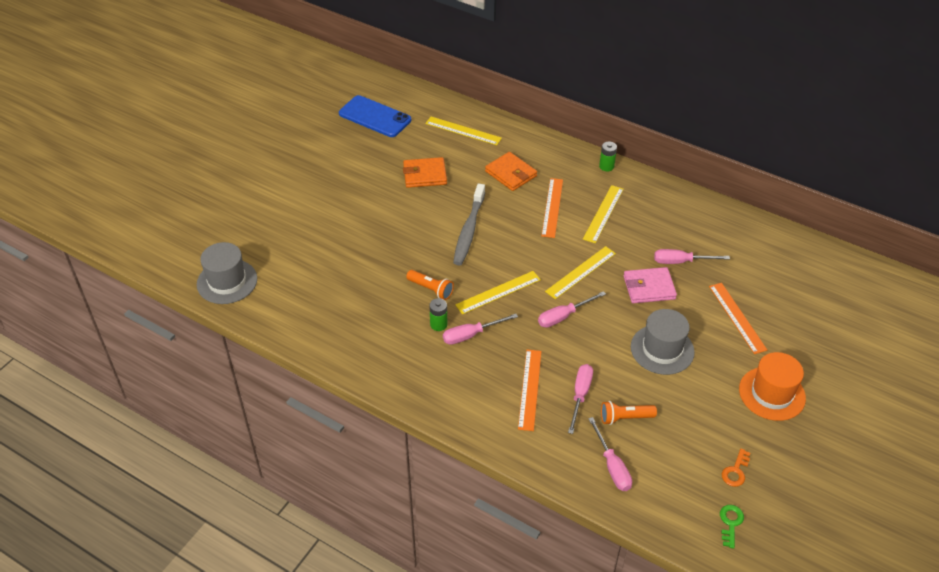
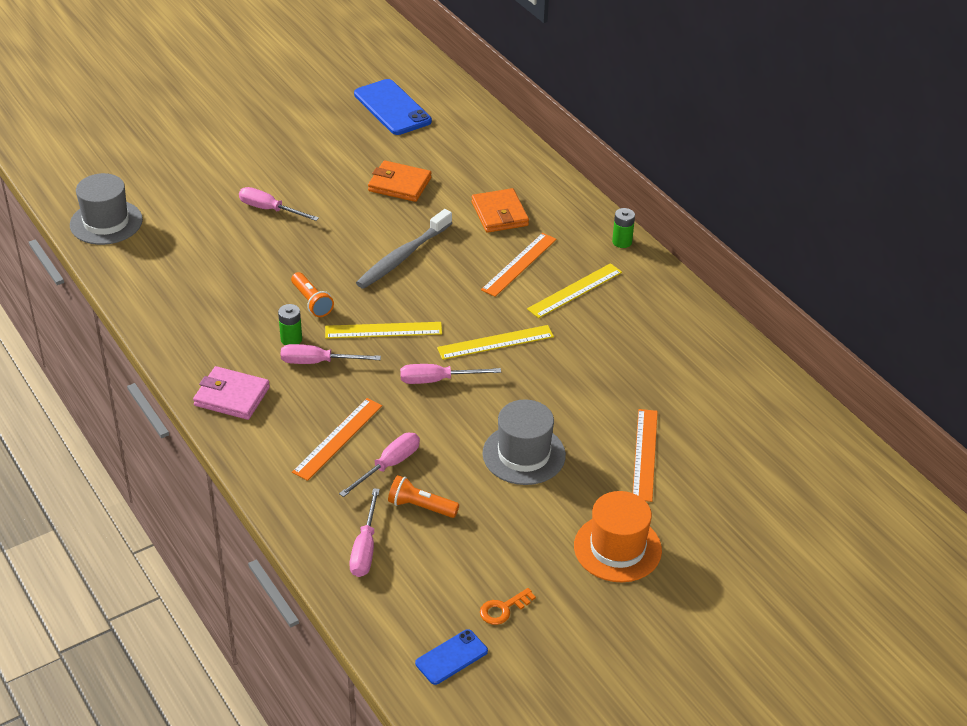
camera: 25 degrees right, 5 degrees down
(463, 131) = (481, 152): yellow ruler -> none
(649, 288) = (563, 386): pink wallet -> pink wallet (231, 396)
(681, 262) = (626, 372): pink screwdriver -> pink screwdriver (269, 209)
(730, 523) = (451, 657): green key -> blue phone

